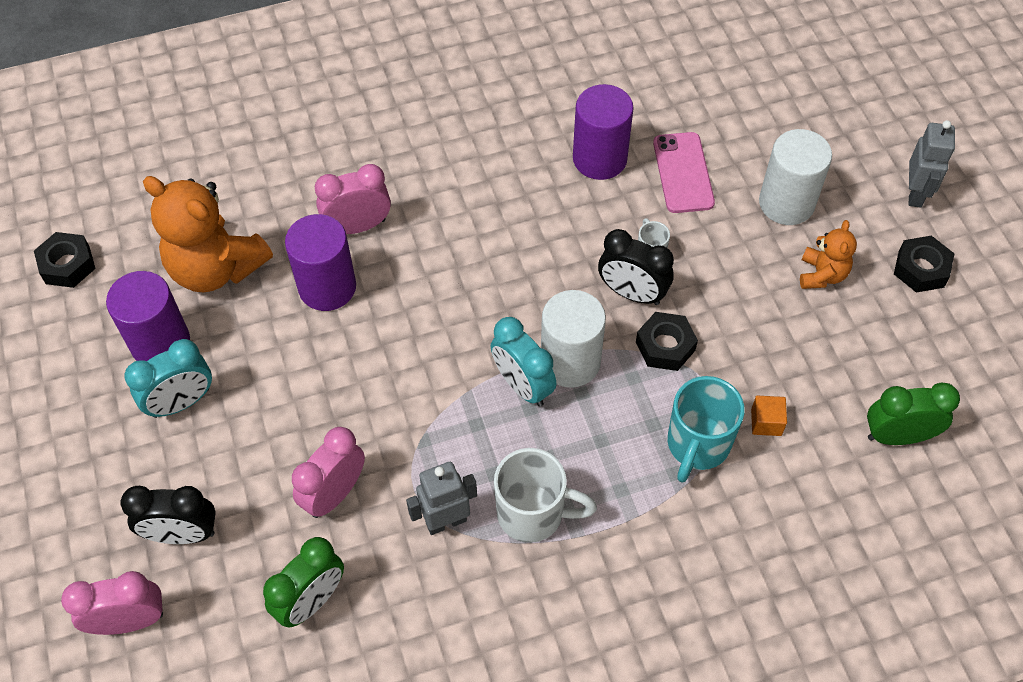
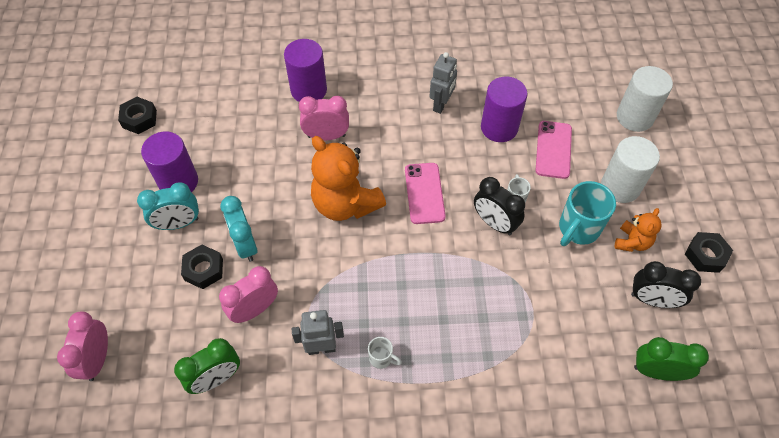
camera: 15 degrees right, 0 degrees up
(129, 621) = (97, 359): pink clock -> pink clock turned 90 degrees counterclockwise
(182, 534) = (150, 310): black clock -> black clock (652, 300)
(216, 268) = (229, 142): orange teddy bear -> orange teddy bear (345, 203)
(327, 287) = (294, 171): purple cylinder -> purple cylinder (308, 90)
(523, 275) = (424, 193): none -> pink phone
(523, 385) = (401, 268): turquoise clock -> turquoise clock (245, 245)
(533, 513) = (381, 358): white mug -> white mug, size x0.50
(570, 362) = (438, 260): white cylinder -> white cylinder (634, 117)
(665, 346) = (507, 265): black nut -> black nut (204, 269)
(697, 445) = (509, 340): turquoise mug -> turquoise mug (578, 229)
(766, 422) = (563, 336): orange cube -> none
(915, 194) = (715, 201): grey robot -> grey robot (441, 105)

